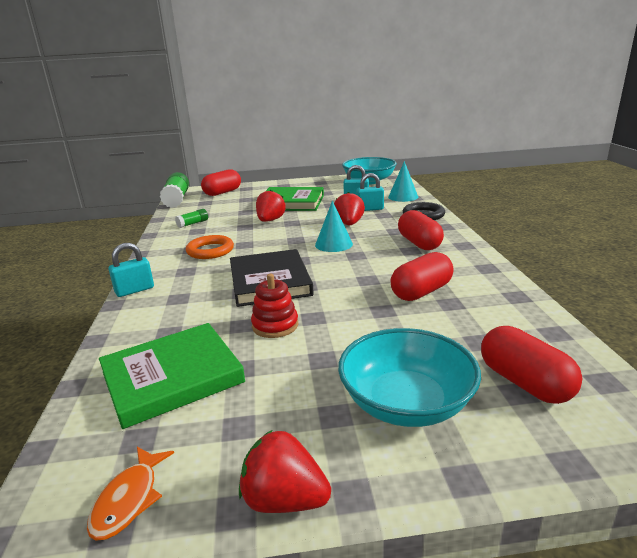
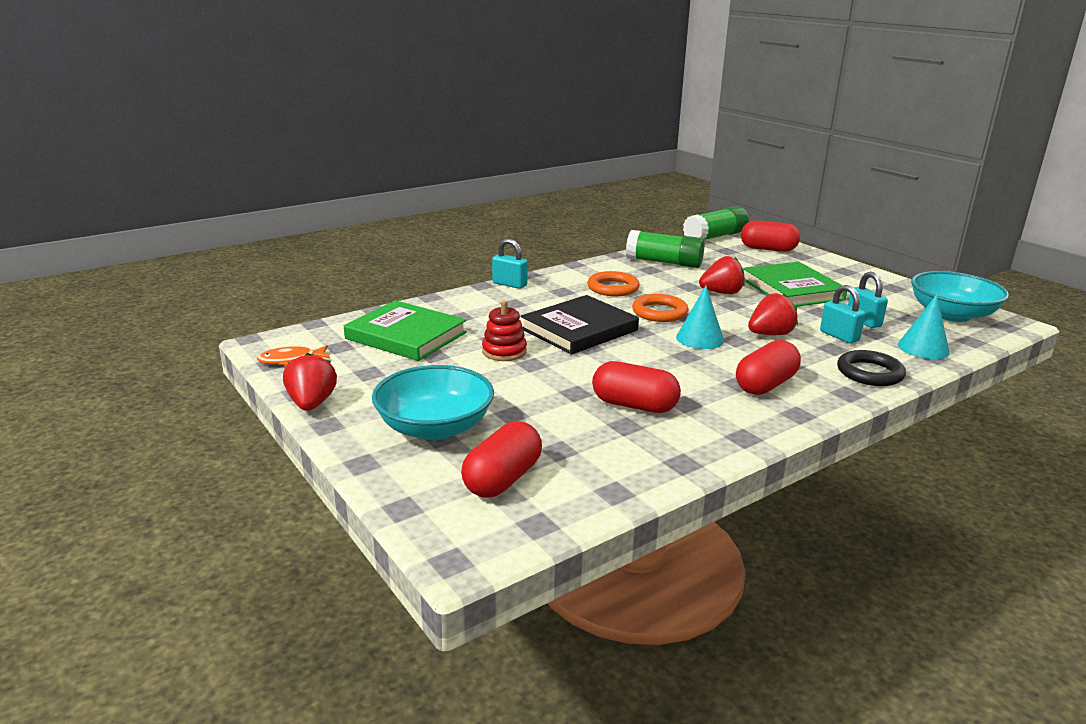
camera: 60 degrees right, 0 degrees up
(193, 223) = (664, 262): green glue stick -> green glue stick, size x2.06
(276, 246) = (659, 312): none -> orange ring

